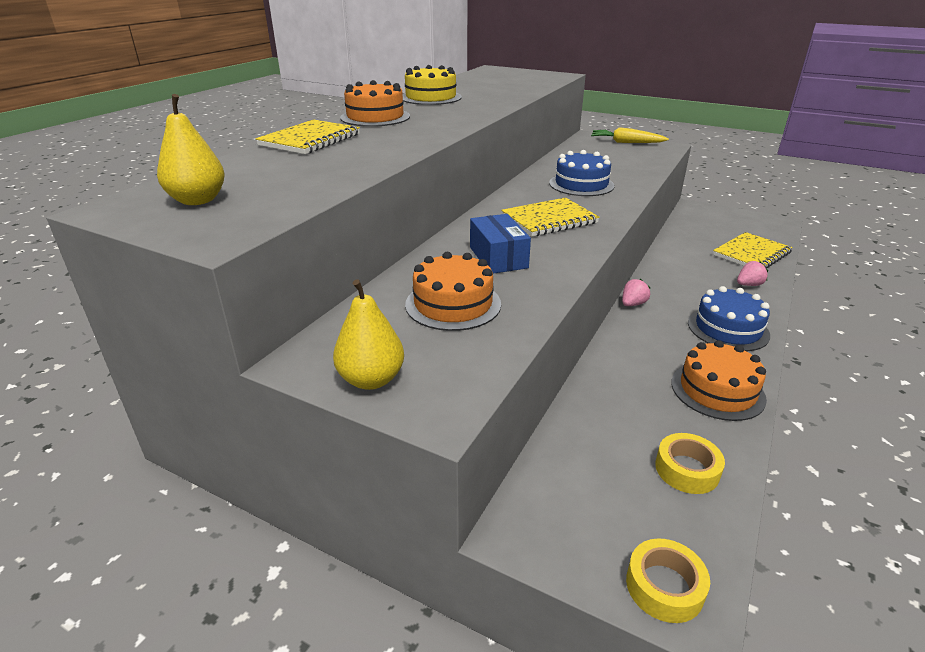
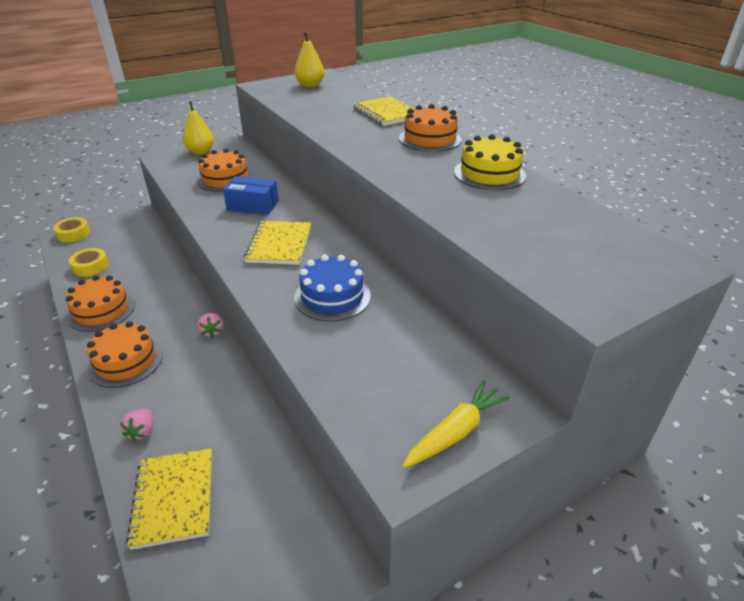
camera: 120 degrees right, 5 degrees up
(728, 329) = (126, 361): blue cake -> orange cake

